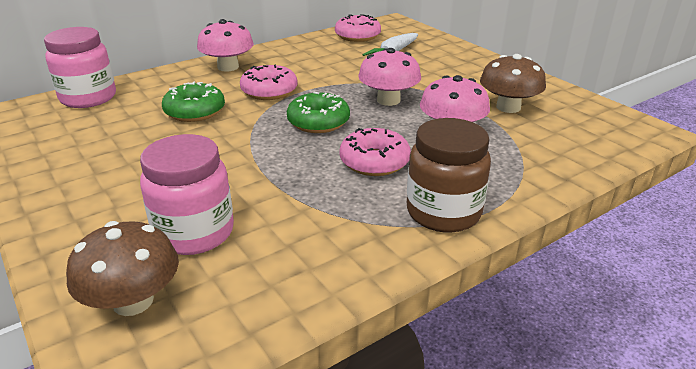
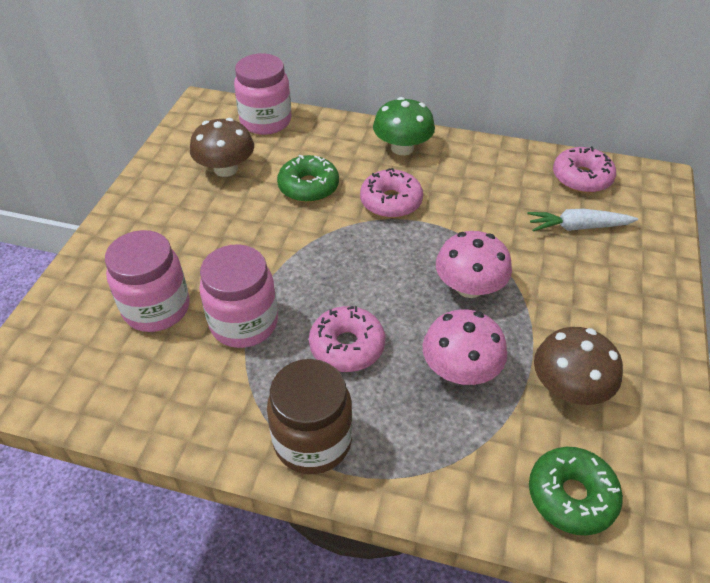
camera: 50 degrees right, 15 degrees up
(133, 301) = (69, 332): brown mushroom -> brown mushroom (225, 169)
(228, 67) = (402, 148): pink mushroom -> green mushroom
(284, 195) = (244, 323): none -> pink jar
(318, 122) = (373, 268): green donut -> green donut (571, 496)

